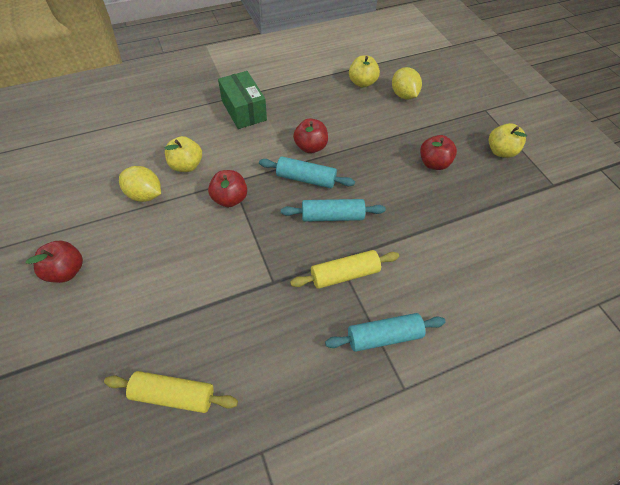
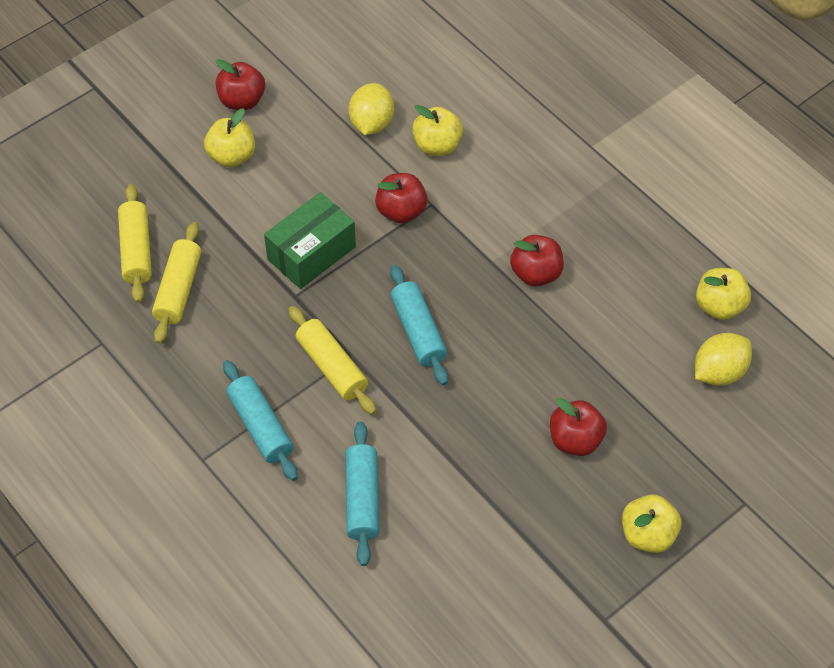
camera: 75 degrees right, 0 degrees up
(118, 292) = (232, 156): none -> yellow apple
(232, 367) = (179, 289): none -> yellow rolling pin
(244, 110) = (572, 171): green box -> green box (311, 253)
(306, 178) = (472, 284): turquoise rolling pin -> turquoise rolling pin (362, 499)

